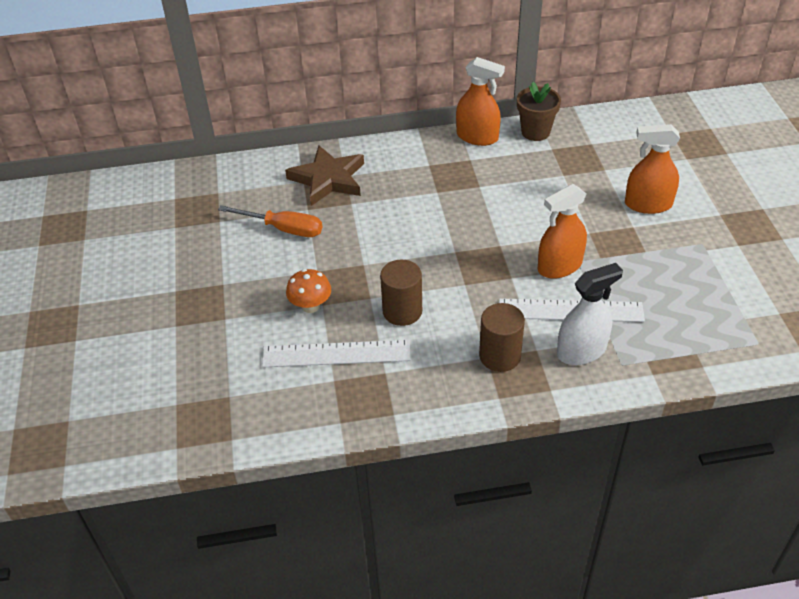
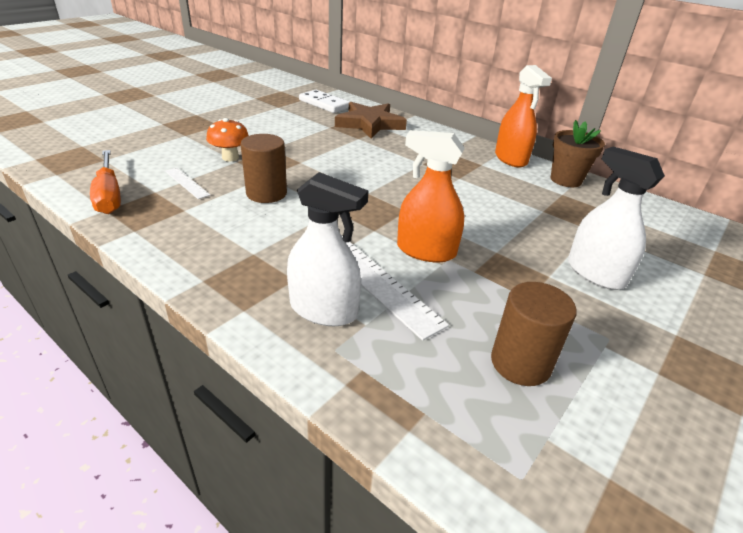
camera: 45 degrees right, 10 degrees down
(247, 184) = (324, 104): none -> white domino
(283, 229) = (298, 125): orange screwdriver -> orange screwdriver (109, 195)
(336, 354) = (186, 183): white ruler -> white ruler, size x0.51
(500, 356) = (262, 260): brown cylinder -> brown cylinder (520, 363)
(648, 204) = (595, 273): orange spray bottle -> white spray bottle

